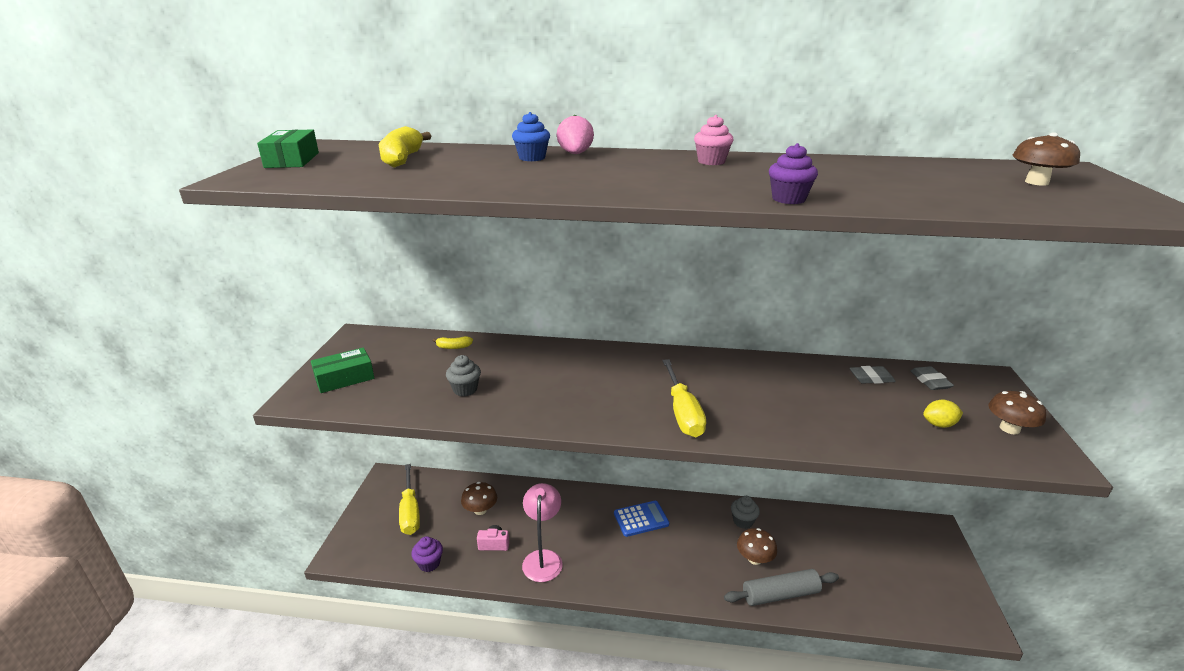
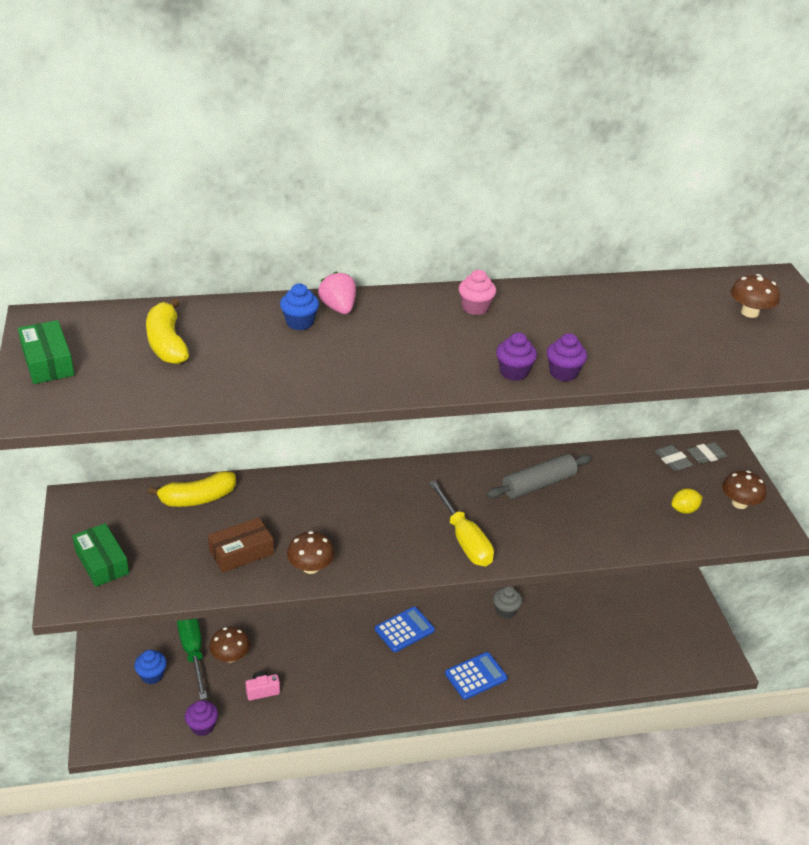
camera: 20 degrees left, 10 degrees up
(344, 378) = (102, 562): green box -> green box turned 75 degrees counterclockwise
(410, 512) = (152, 675): yellow screwdriver -> blue cupcake
(452, 499) = (192, 651): none -> green screwdriver
(453, 347) = (197, 498): yellow banana -> yellow banana, size x1.94
(465, 389) = (241, 552): grey cupcake -> brown box
(543, 558) = (320, 694): pink lamp -> none
(697, 575) = (476, 676): none -> blue calculator
(730, 195) = (513, 372): none -> purple cupcake
(754, 559) = (525, 647): brown mushroom -> brown mushroom (310, 567)
(780, 594) = (555, 677): grey rolling pin -> grey rolling pin (538, 484)
(871, 378) = (622, 466): grey eraser -> grey eraser (706, 455)

